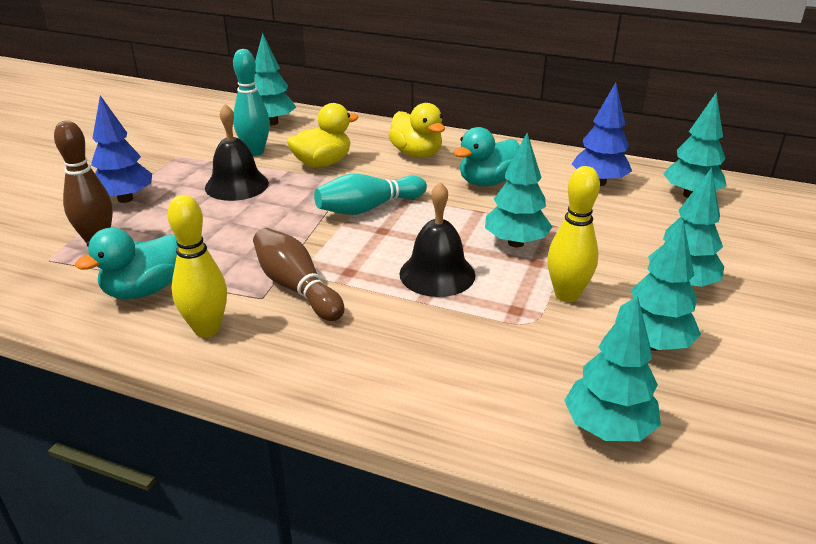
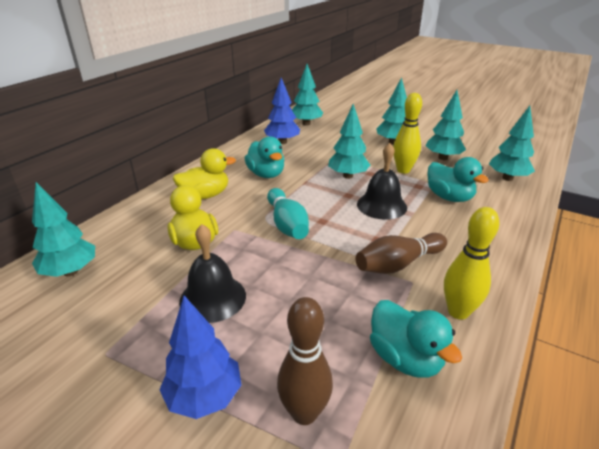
camera: 80 degrees left, 0 degrees up
(255, 152) = (140, 285): turquoise bowling pin -> none
(489, 341) = (449, 197): none -> turquoise duck

